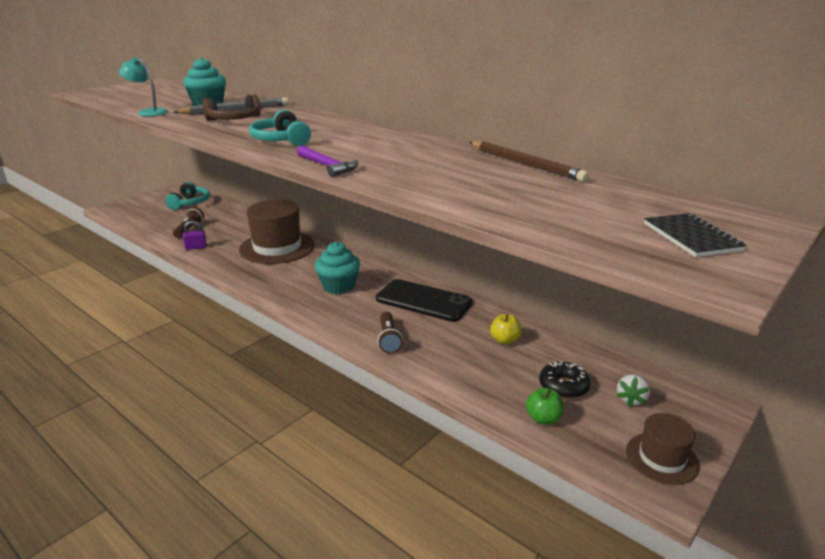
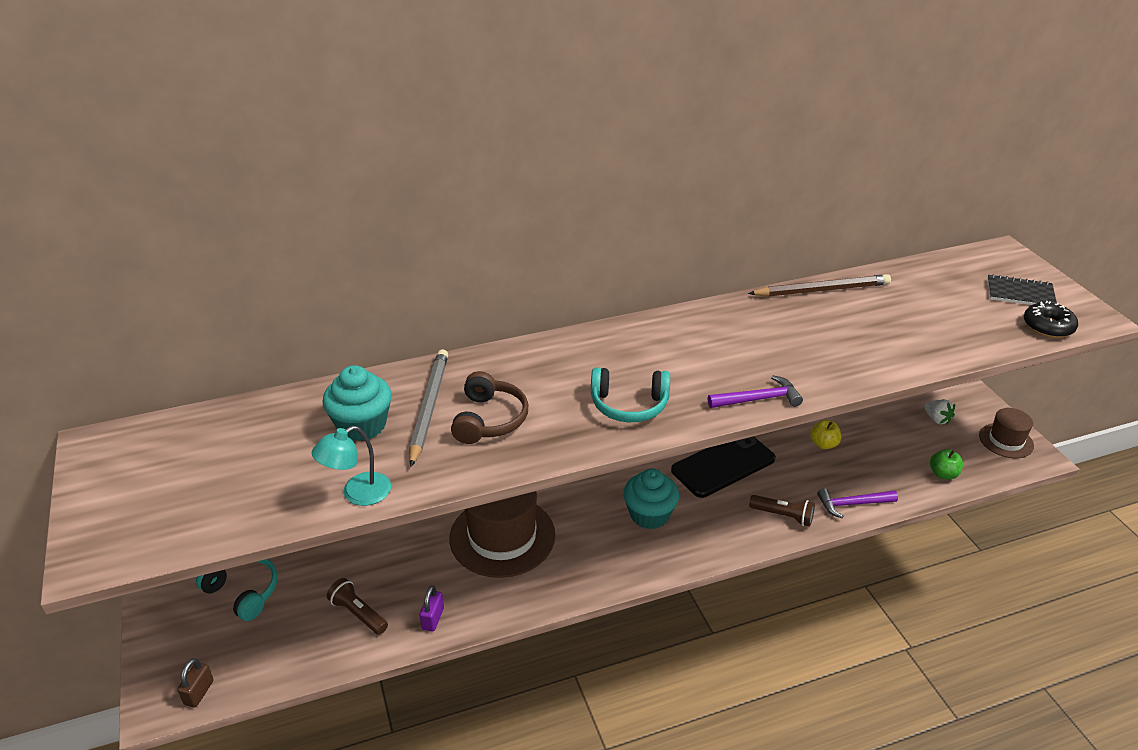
camera: 60 degrees left, 10 degrees up
(120, 213) = (199, 692): none -> brown padlock
(438, 371) = (852, 504): none -> purple hammer
(563, 386) = (906, 444): black donut -> black donut (1048, 326)

